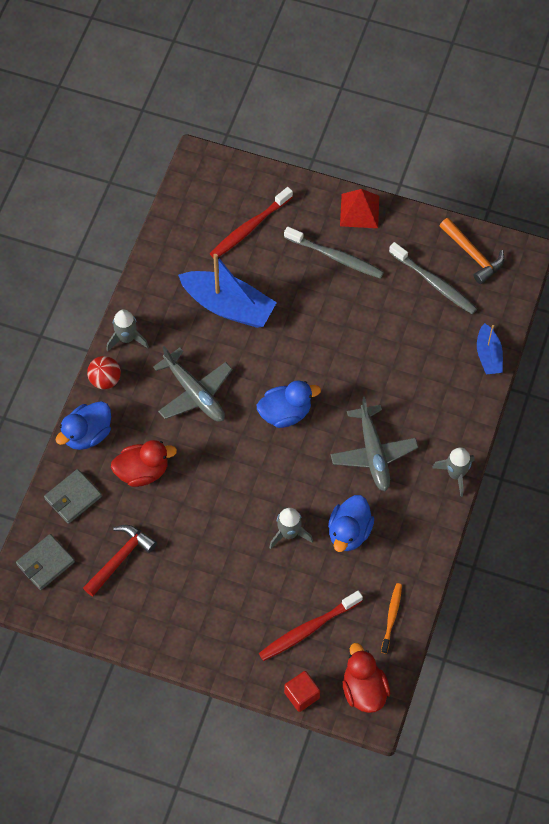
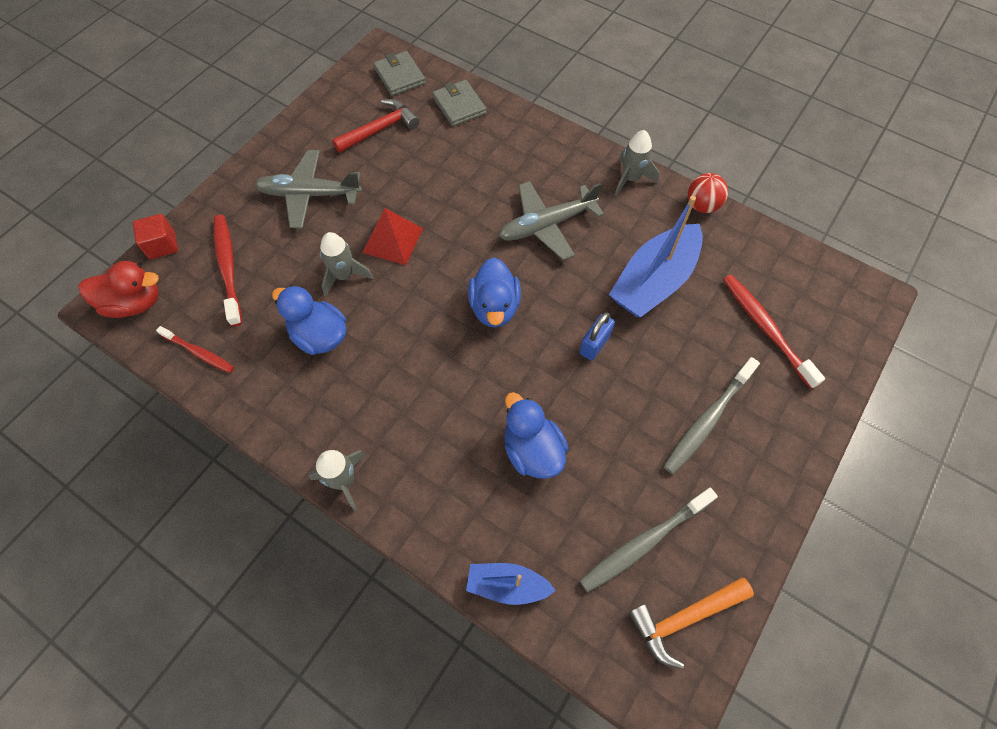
camera: 105 degrees right, 0 degrees up
(87, 434) = (525, 127): blue duck -> blue duck (532, 450)
(105, 380) = (584, 152): red ball -> red ball (702, 205)
(120, 558) = (380, 129): red hammer -> red hammer turned 90 degrees counterclockwise
(142, 471) = (467, 163): red duck -> none
(297, 337) = (594, 344): none -> blue padlock
(359, 210) = (781, 471): red pyramid -> red pyramid (393, 240)
(373, 453) = (409, 389): grey plane -> grey plane (309, 194)
(391, 617) = (199, 353): orange toothbrush -> red toothbrush

